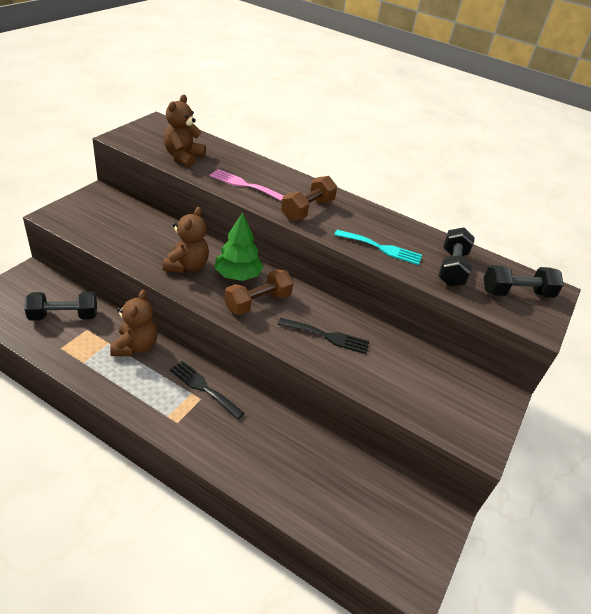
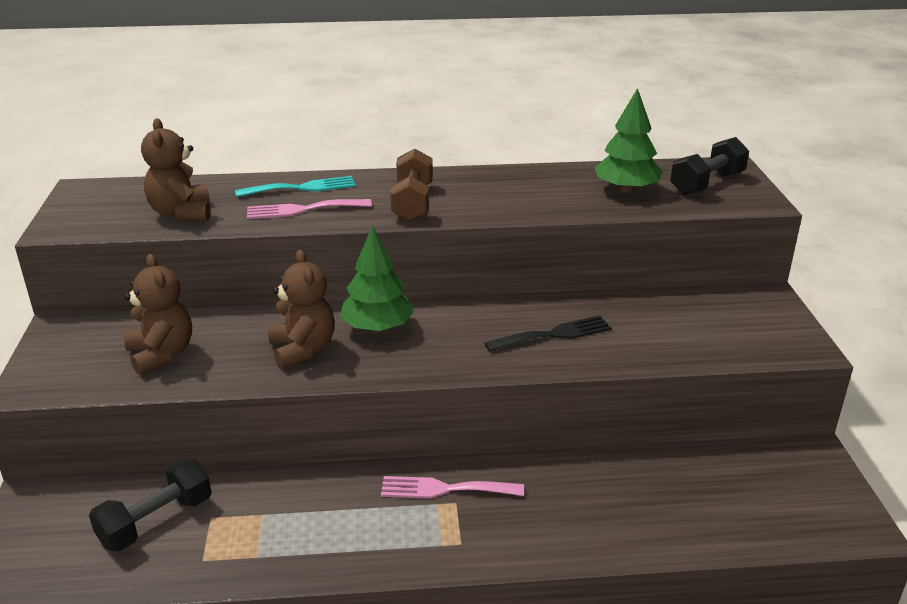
camera: 30 degrees left, 10 degrees down
(135, 346) = (304, 497): brown teddy bear -> brown teddy bear (161, 354)
(203, 388) = (445, 489): black fork -> pink fork
(258, 302) = (438, 342): brown dumbbell -> none
(381, 248) = (539, 203): turquoise fork -> turquoise fork (302, 188)
(452, 268) = (626, 190): black dumbbell -> green tree

